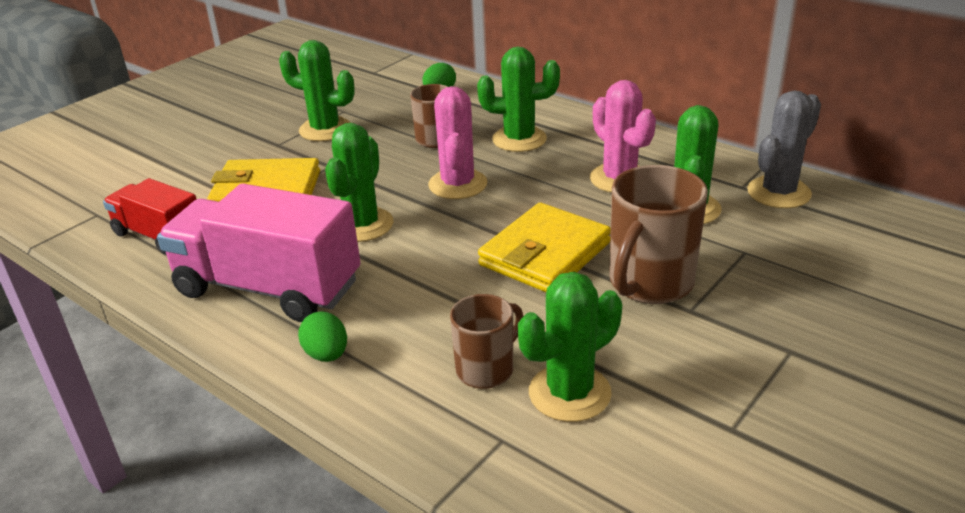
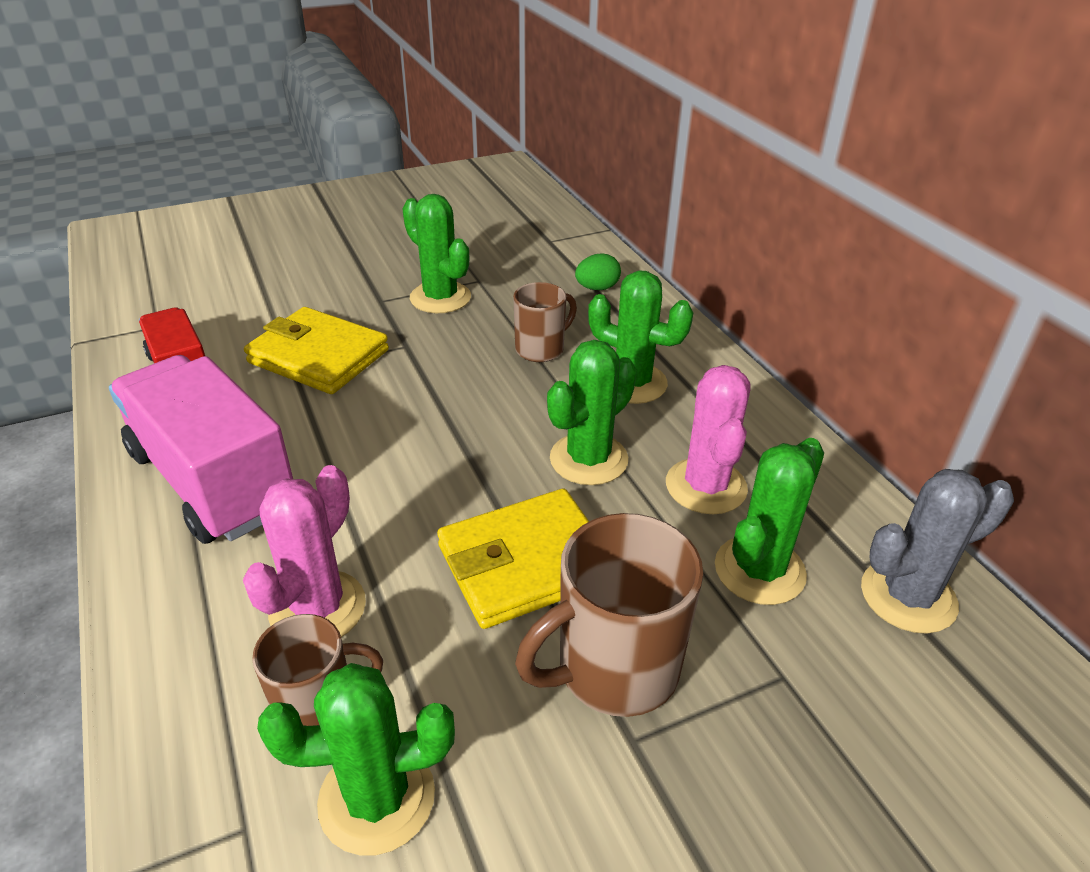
camera: 25 degrees right, 5 degrees up
(326, 355) = (185, 598): green egg -> none
(362, 225) = (369, 436): green cactus -> green cactus (588, 459)
(457, 184) = (512, 421): pink cactus -> pink cactus (317, 608)

